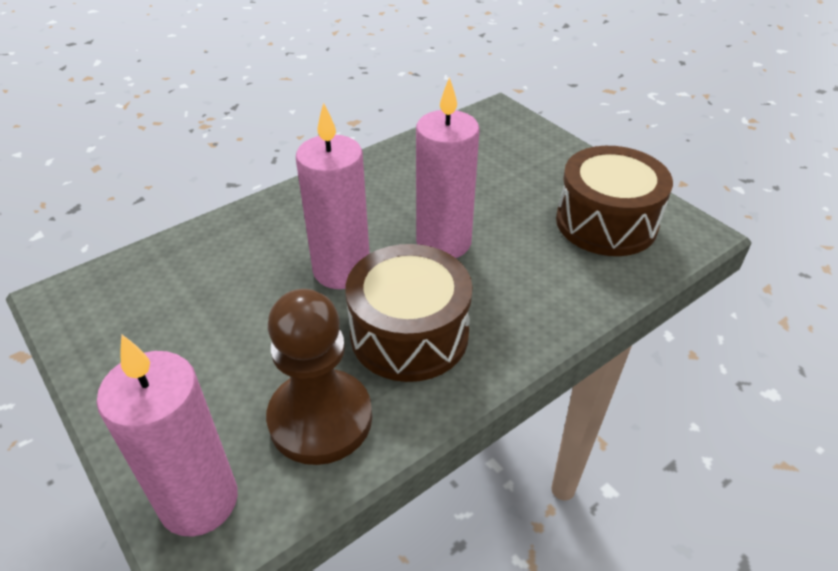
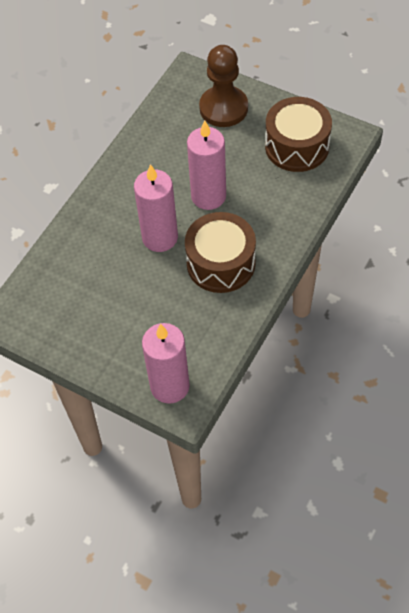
camera: 20 degrees left, 15 degrees up
(320, 419) = (202, 326): brown pawn -> brown pawn (223, 108)

